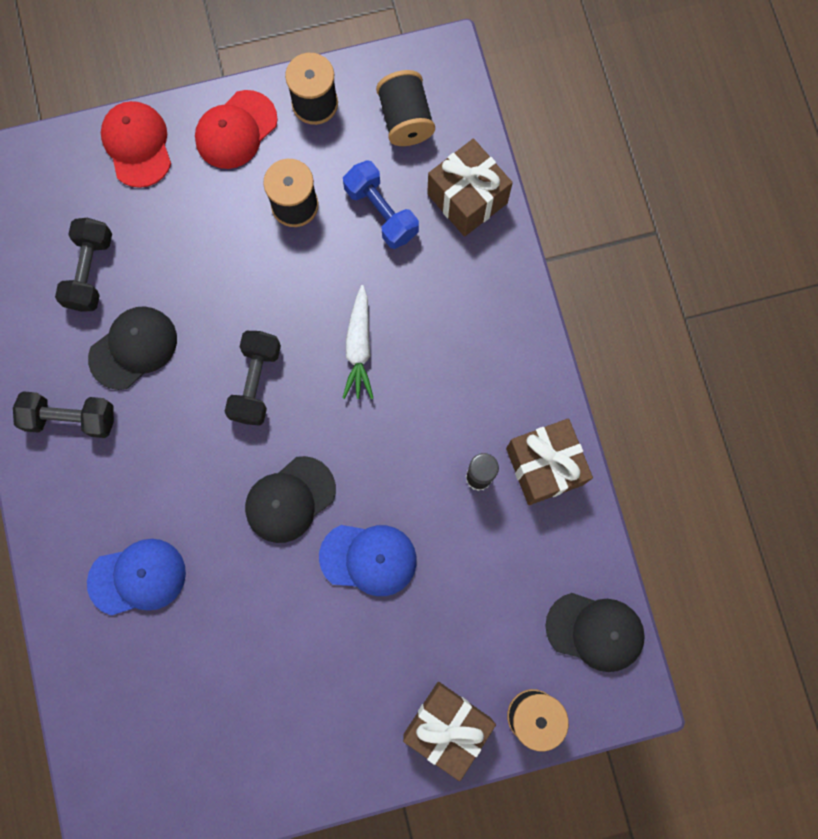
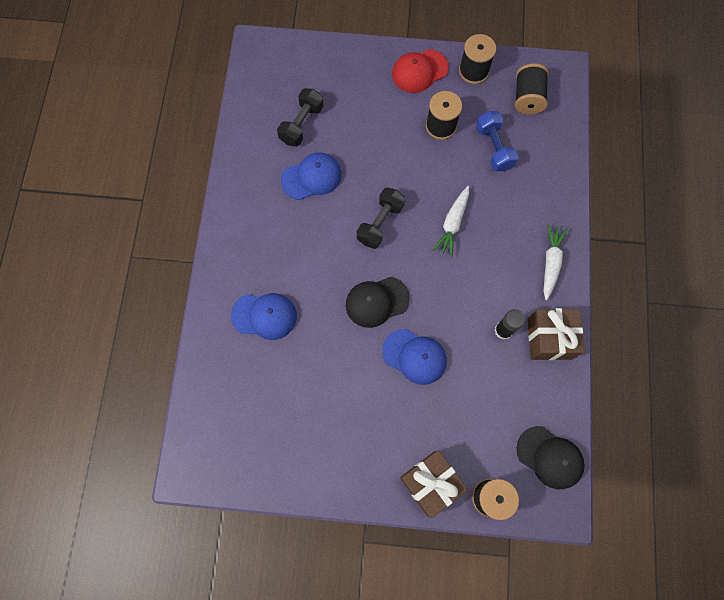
camera: 20 degrees right, 5 degrees down
(71, 418) = (258, 206): black dumbbell -> none
(133, 348) = (312, 177): black cap -> blue cap
(137, 145) = (356, 61): red cap -> none
(467, 198) = (551, 157): brown gift -> none
(513, 356) = (550, 263): none -> white carrot

